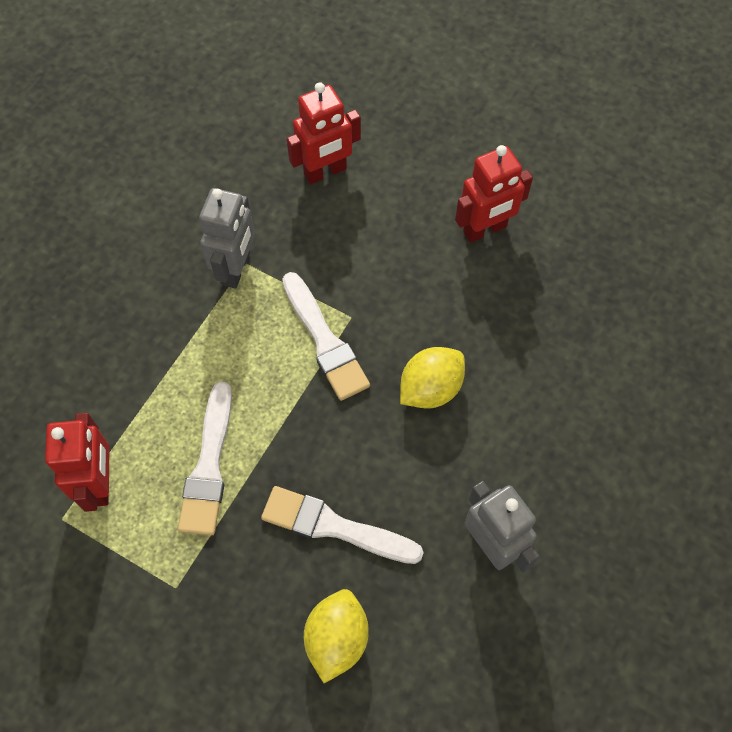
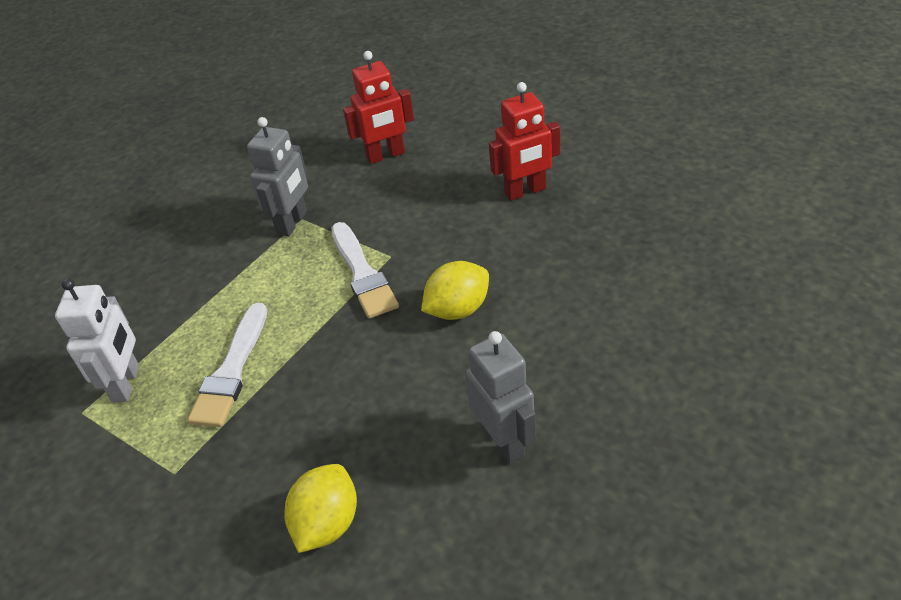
camera: 10 degrees right, 20 degrees down
(100, 483) = (126, 384): red robot -> white robot
(334, 527) = (343, 422): white brush -> none

